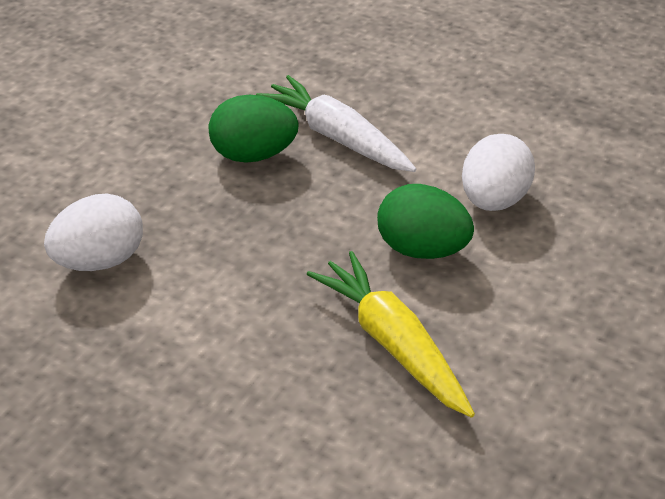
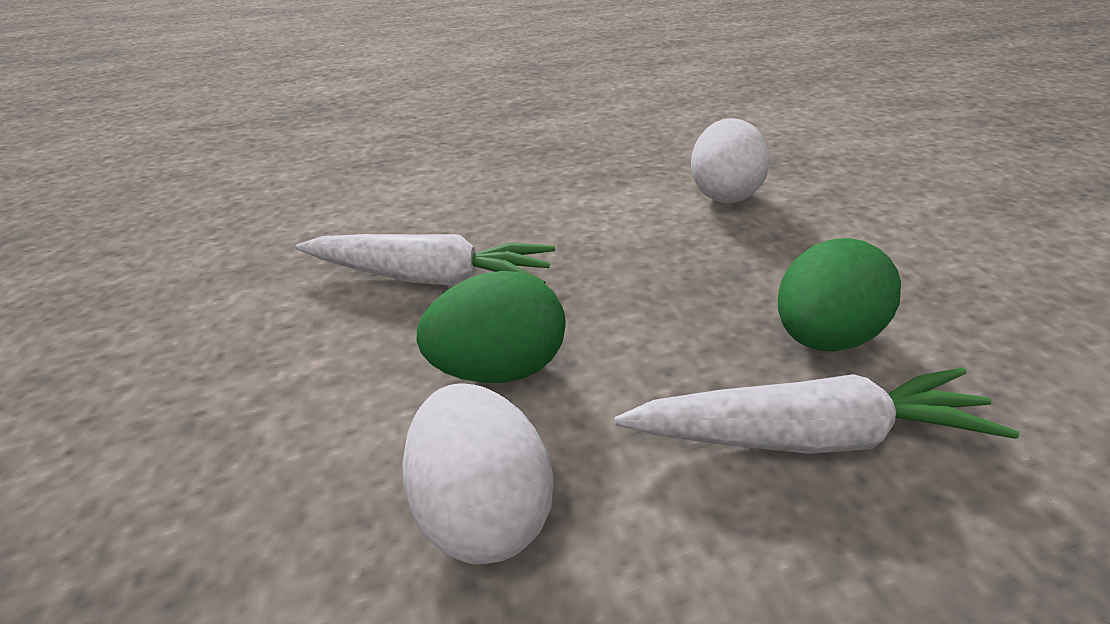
camera: 135 degrees right, 5 degrees down
(392, 343) = (429, 277): yellow carrot -> white carrot

